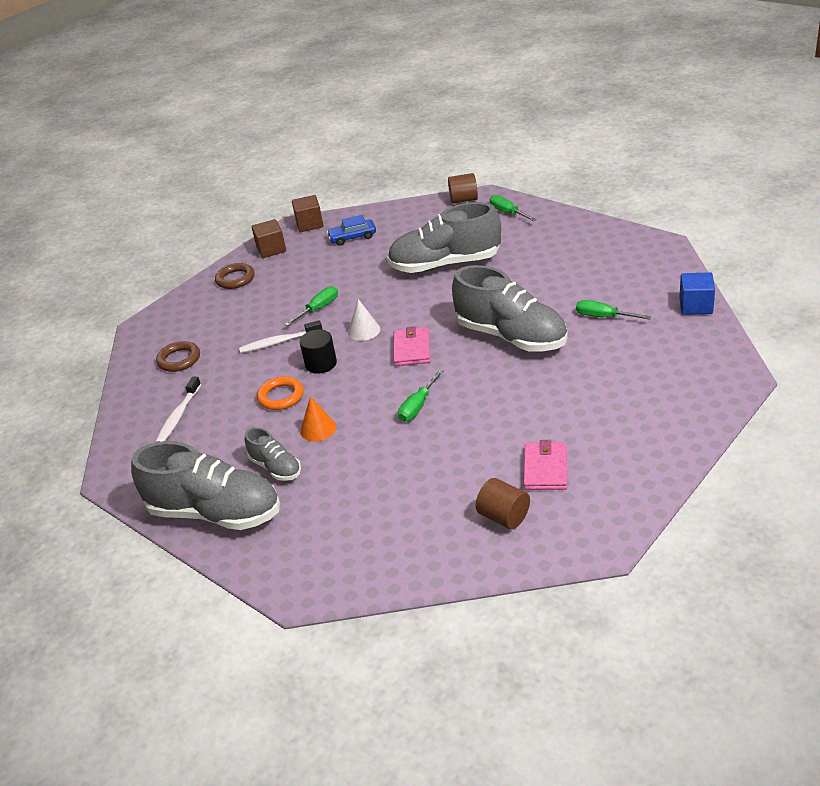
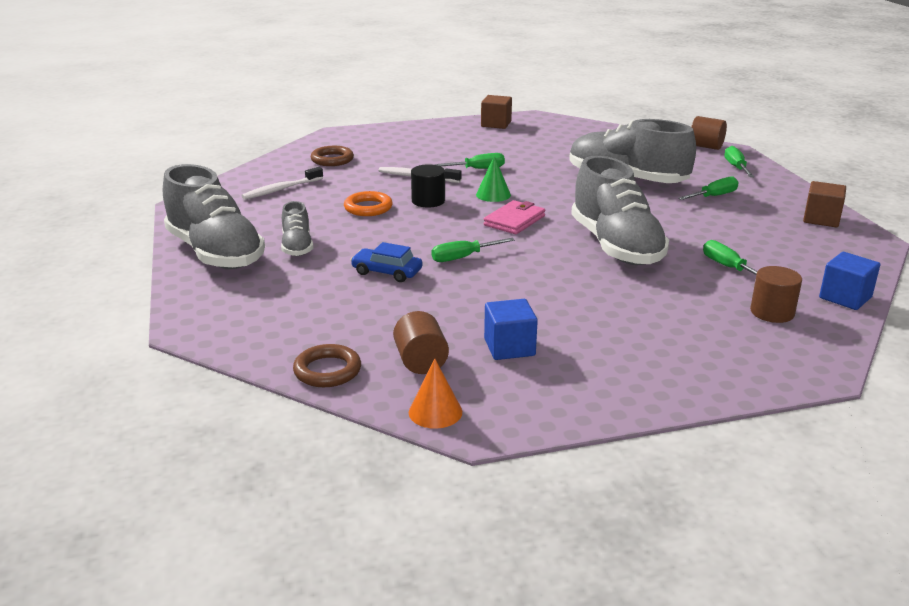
camera: 30 degrees right, 10 degrees down
(235, 279) = (443, 131): brown ring -> brown ring (327, 371)
(309, 224) = (548, 120): brown cube -> brown cube (821, 219)
(318, 429) = (364, 238): orange cone -> orange cone (435, 412)
(352, 237) = (571, 138): blue car -> blue car (387, 272)
(364, 330) = (493, 195): white cone -> green cone
(523, 251) = (713, 196): none -> green screwdriver
(545, 469) = (509, 347): pink wallet -> blue cube
(668, 343) = (772, 312): none -> brown cylinder

